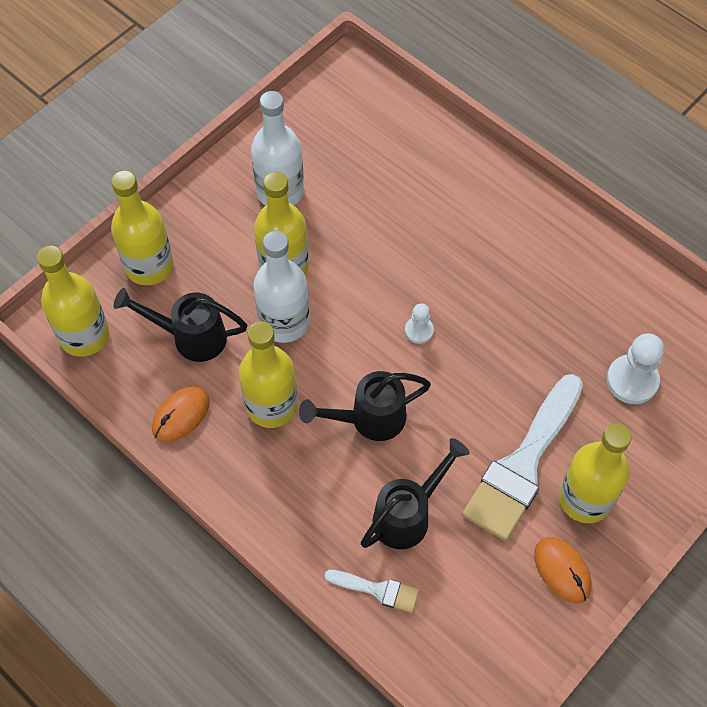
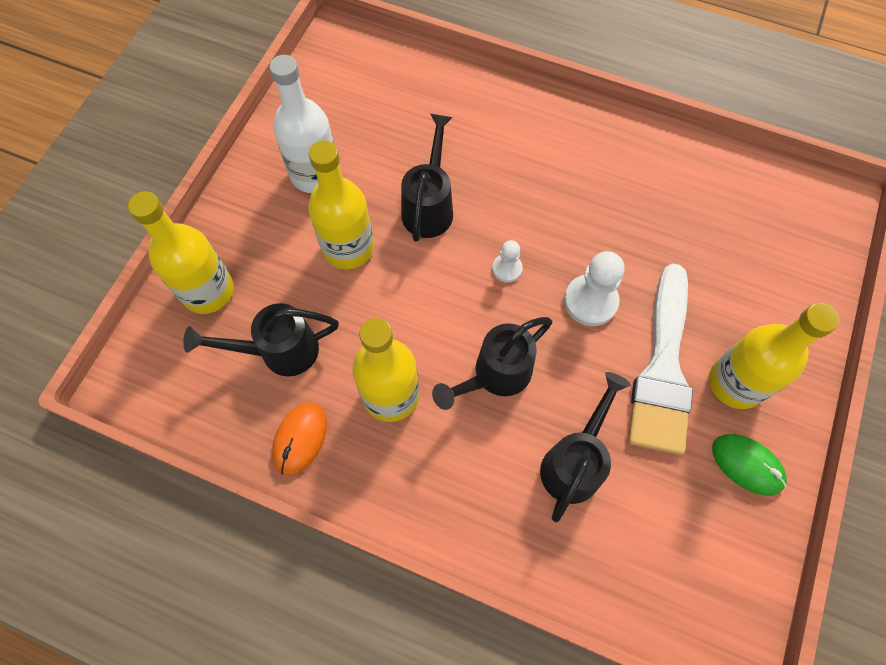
camera: 20 degrees left, 5 degrees up
(84, 335) = (164, 388): yellow bottle -> none
(284, 322) = (370, 304): white bottle -> none
(372, 252) = (429, 206): none -> black watering can
(377, 590) = (578, 555): white brush -> none
(562, 570) = (747, 465): orange mouse -> green mouse
(632, 380) = (726, 251): white pawn -> white pawn (590, 301)

